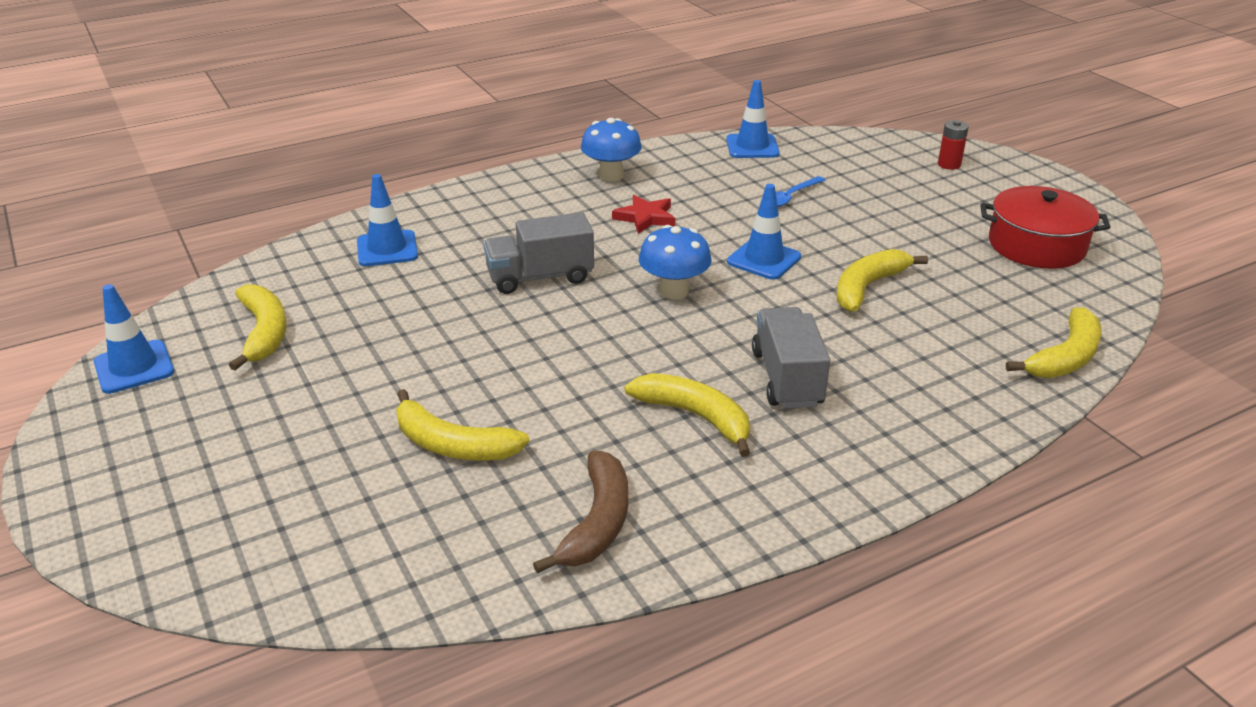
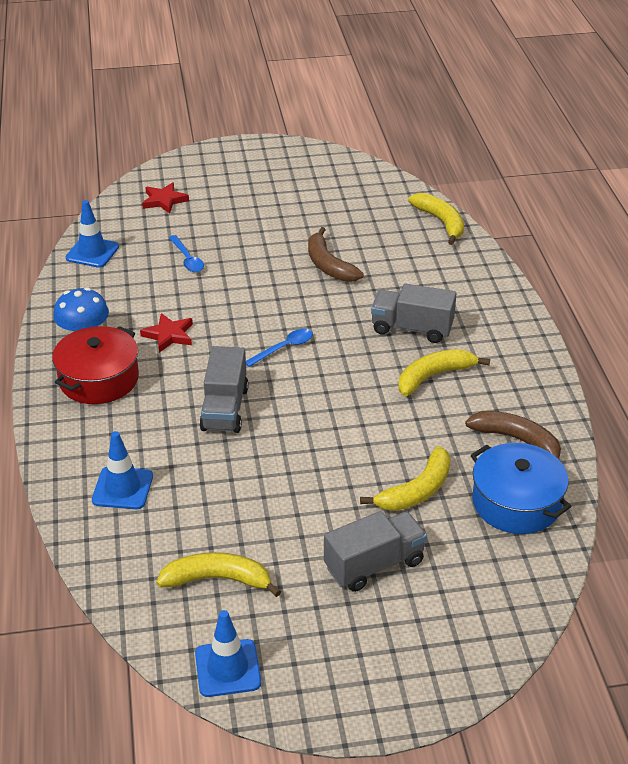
camera: 70 degrees left, 5 degrees up
(306, 436) = (374, 565): none -> grey truck
(460, 543) = (516, 502): none -> blue pot
(674, 291) = (284, 348): blue mushroom -> blue spoon
(764, 259) = (267, 297): blue traffic cone -> none
(867, 287) = (328, 265): yellow banana -> brown banana
(886, 160) = (164, 200): none -> red star
(949, 165) = (191, 178): red battery -> none
(1036, 245) = (319, 185): red pot -> red pot (99, 379)

